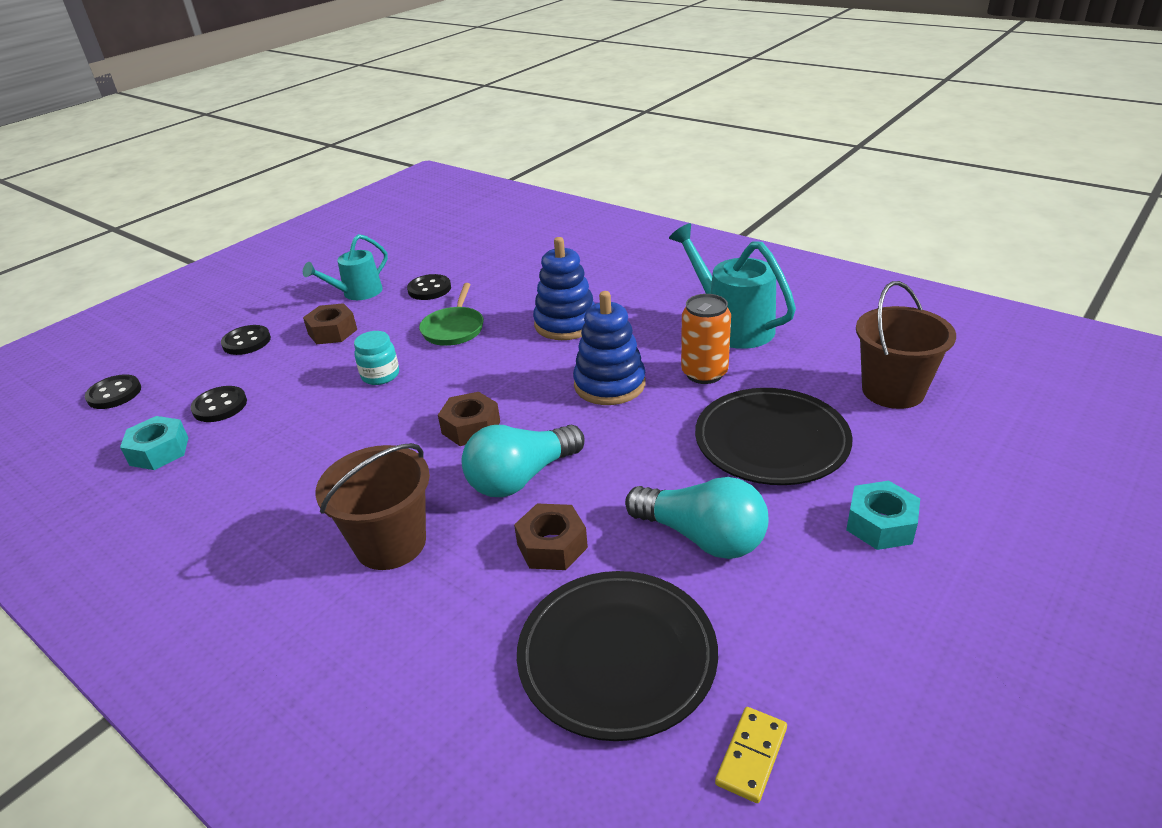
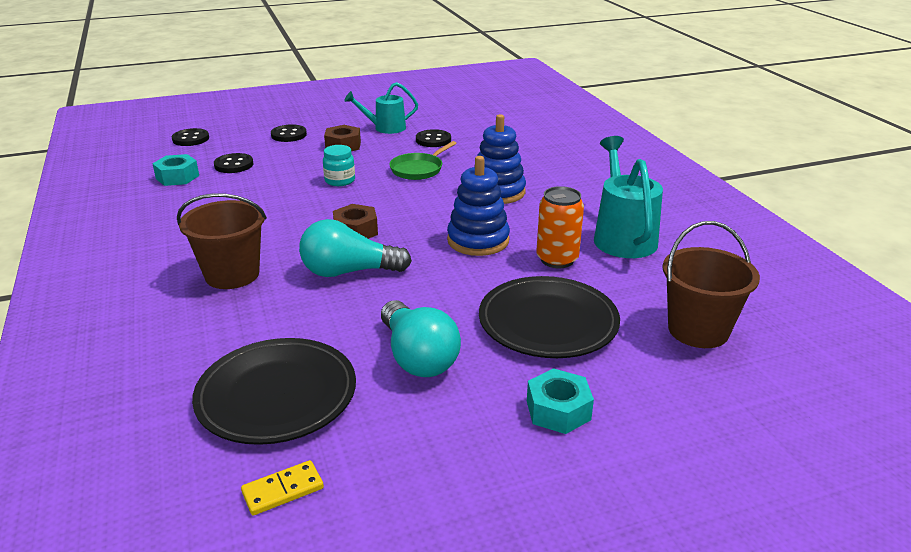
camera: 30 degrees right, 5 degrees down
(552, 546) = (318, 318): brown nut -> none

